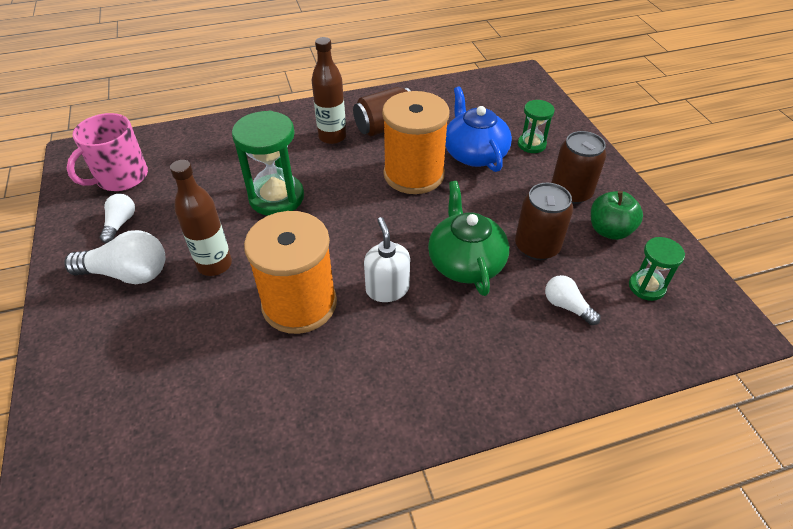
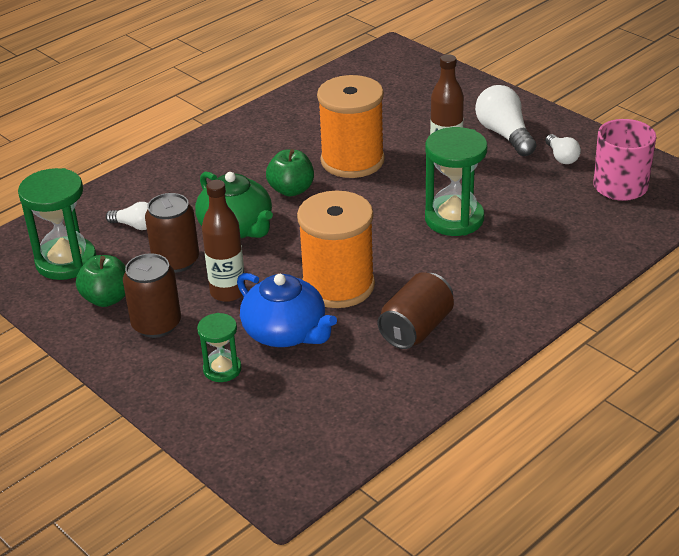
camera: 155 degrees right, 10 degrees down
(127, 273) = (504, 134): white light bulb -> white light bulb turned 90 degrees clockwise
(332, 137) = (465, 295): brown bottle -> brown bottle (228, 292)
(387, 289) = (291, 190): white soap dispenser -> green apple
(646, 287) = (66, 261): green hourglass -> green hourglass, size x1.77

